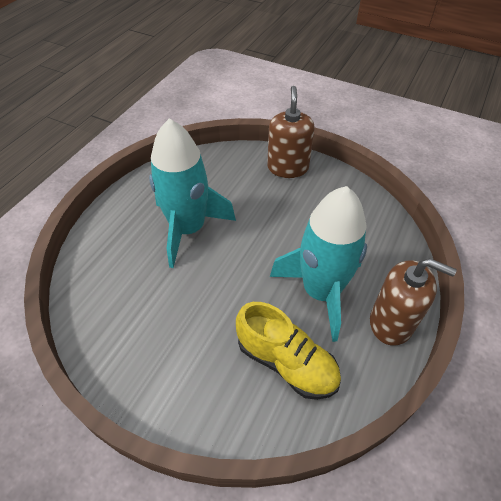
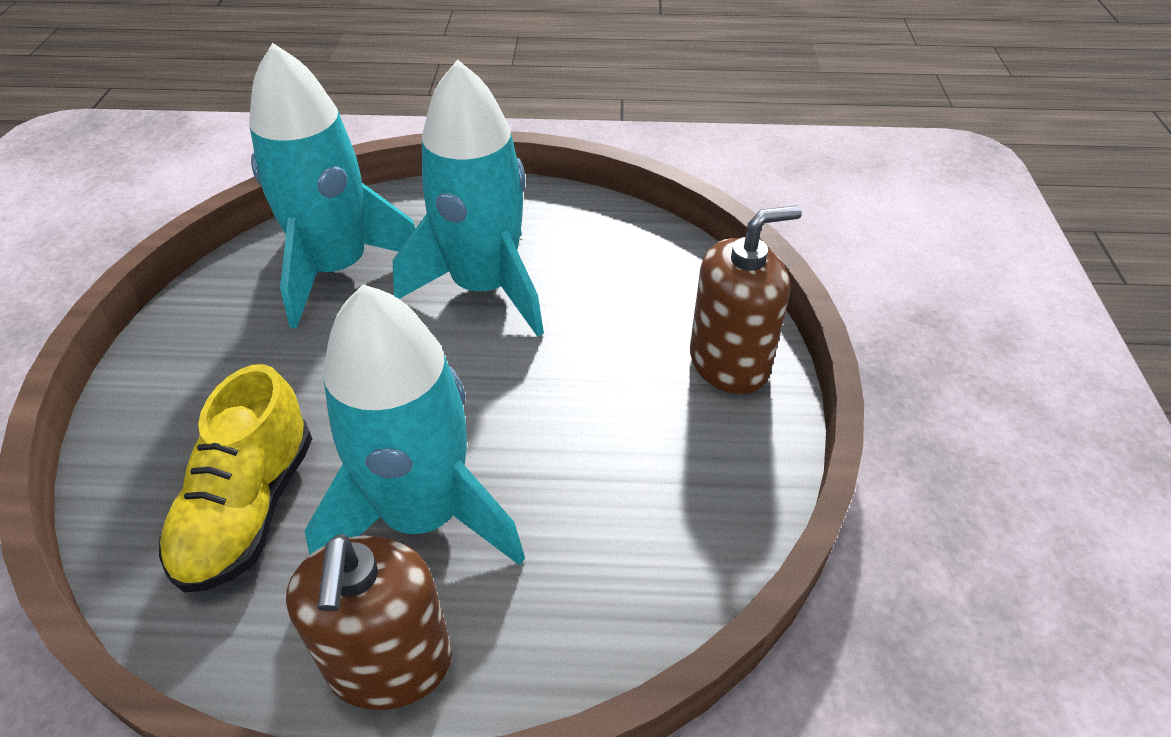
camera: 65 degrees right, 5 degrees down
(127, 287) = (337, 269): none -> turquoise rocket

